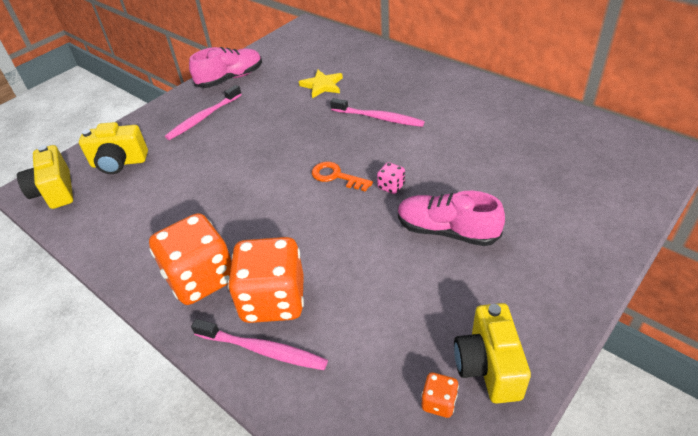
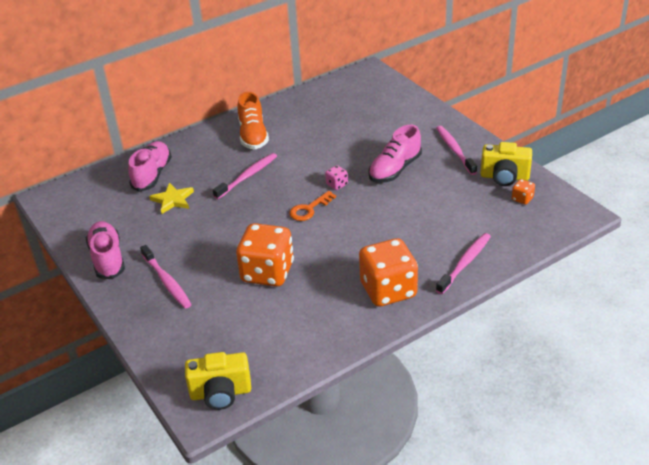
camera: 75 degrees left, 5 degrees down
(119, 163) = (203, 344): yellow camera -> none
(273, 300) = (424, 255): orange dice -> orange dice (267, 272)
(356, 63) = (152, 175): none -> pink shoe
(455, 101) = (253, 135): none -> orange shoe
(528, 287) = (455, 150): none -> pink toothbrush

